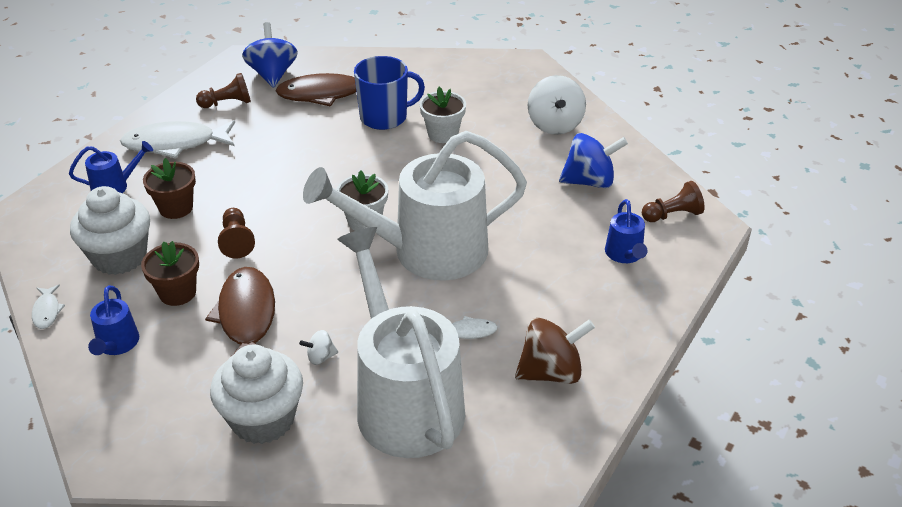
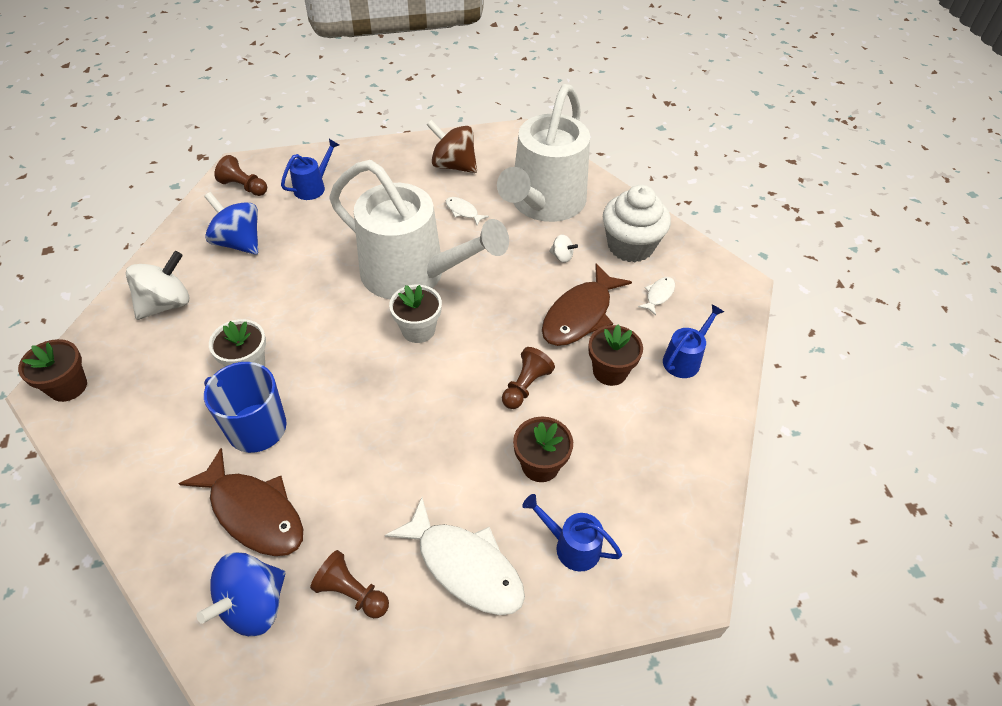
camera: 135 degrees left, 10 degrees up
(47, 311) = (721, 430): white fish -> white fish (658, 295)
(119, 257) = (628, 444): white cupcake -> none
(520, 68) = (68, 387): none -> brown flower pot

